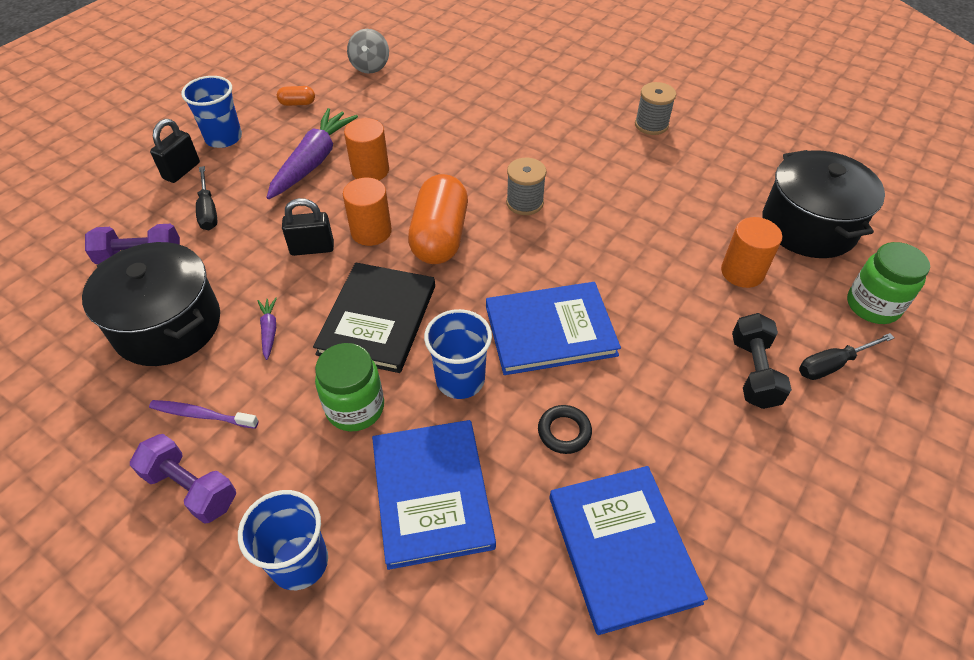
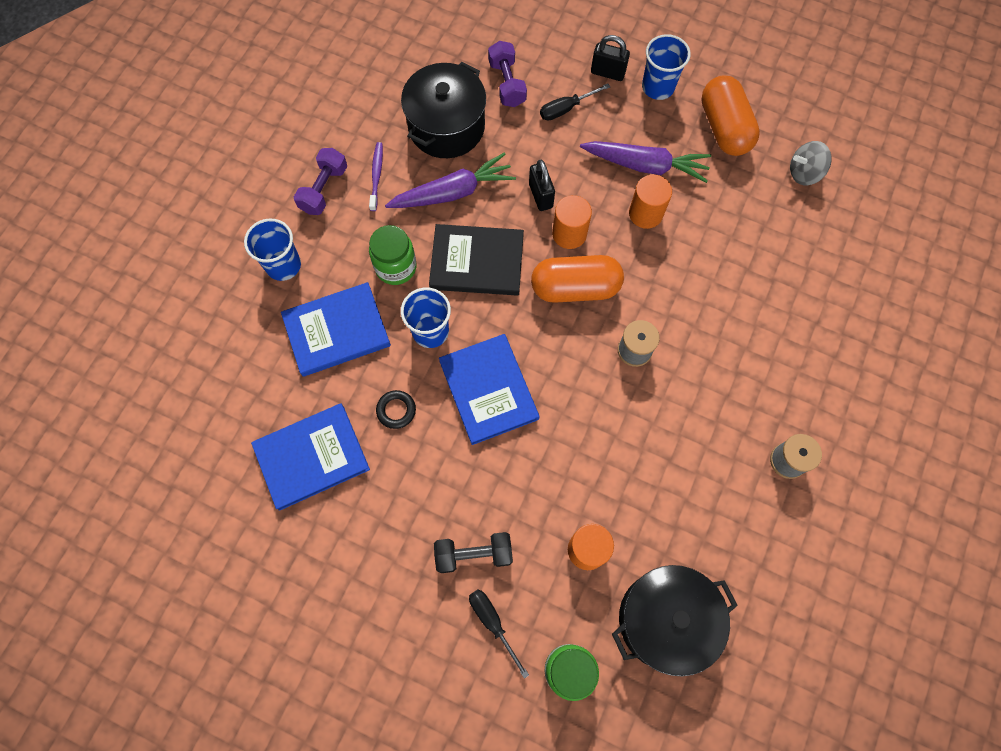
camera: 80 degrees right, 20 degrees up
(269, 331) = (453, 192): purple carrot -> purple carrot, size x2.26
(297, 103) = (724, 128): orange capsule -> orange capsule, size x2.33

